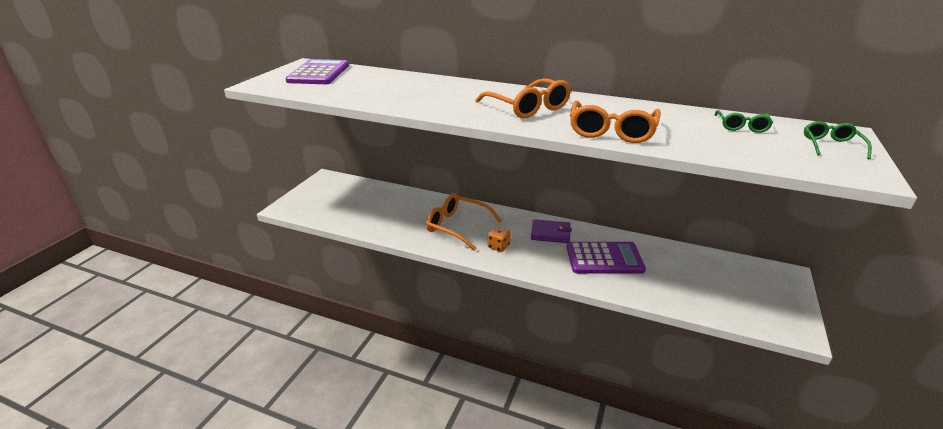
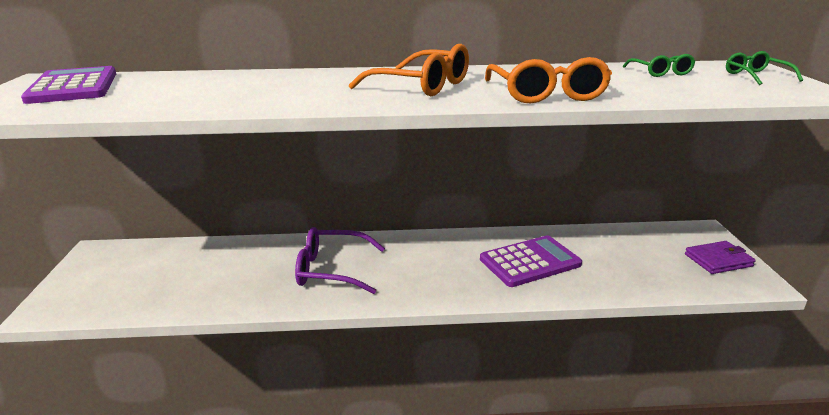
camera: 25 degrees left, 5 degrees down
(457, 226) = (331, 270): orange glasses -> purple glasses
(498, 246) = (401, 281): orange dice -> none
(550, 233) = (451, 249): purple wallet -> purple wallet (718, 260)

